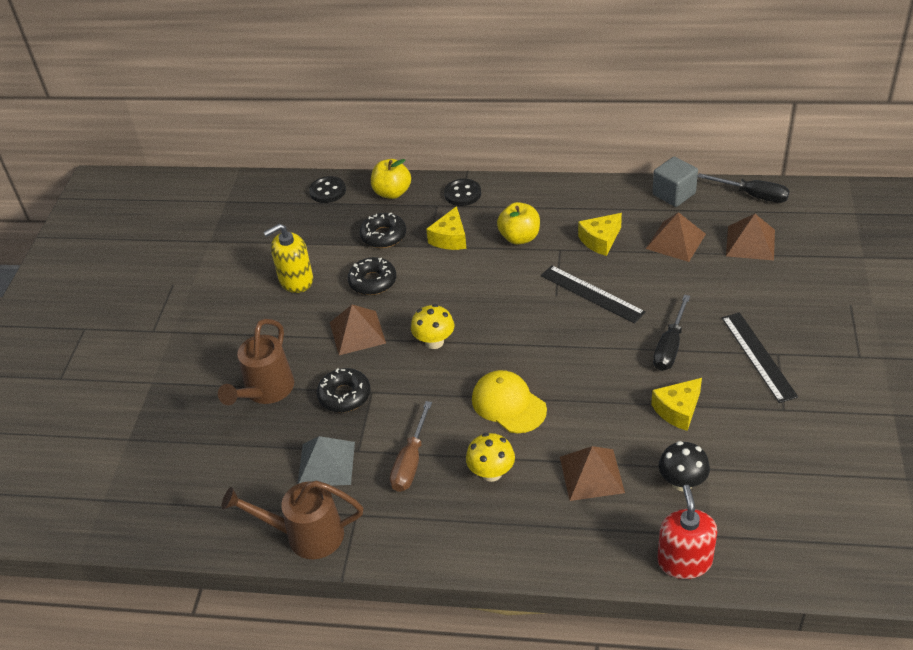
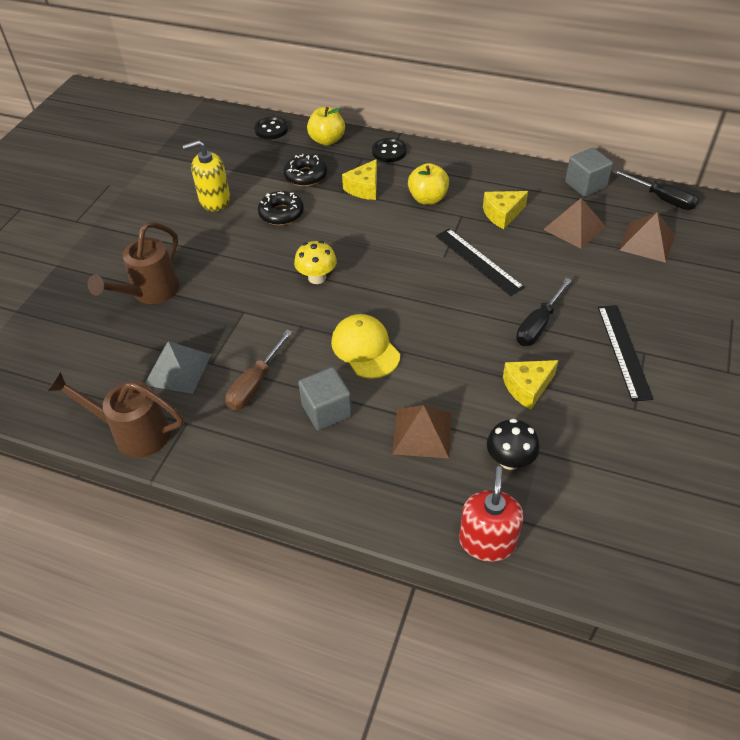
camera: 10 degrees right, 5 degrees up
(344, 395) = (218, 310): black donut -> none
(357, 332) = (251, 256): brown pyramid -> none
(491, 473) = (326, 410): yellow mushroom -> grey cube

